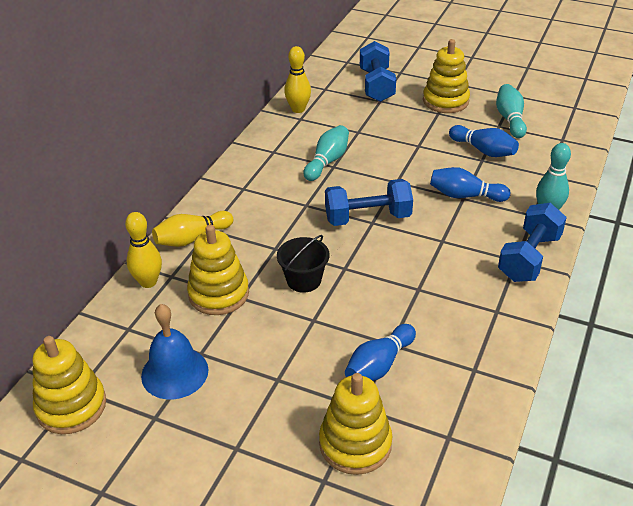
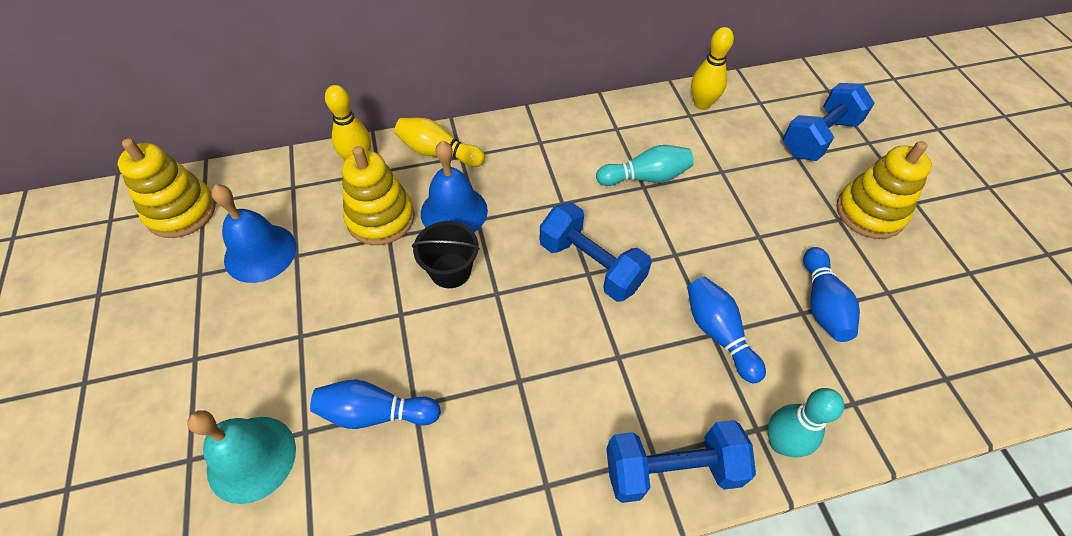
camera: 50 degrees right, 15 degrees up
(255, 255) = (454, 211): none -> blue bell
(355, 444) = (251, 458): yellow stacking toy -> turquoise bell
(510, 119) = (915, 296): turquoise bowling pin -> none

